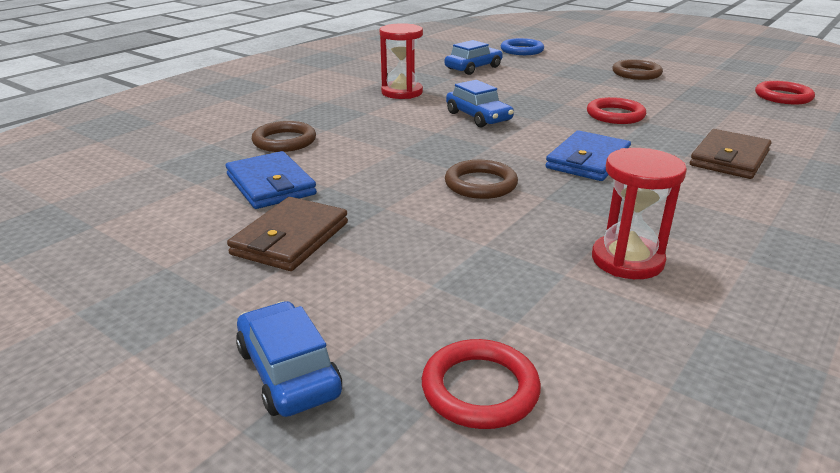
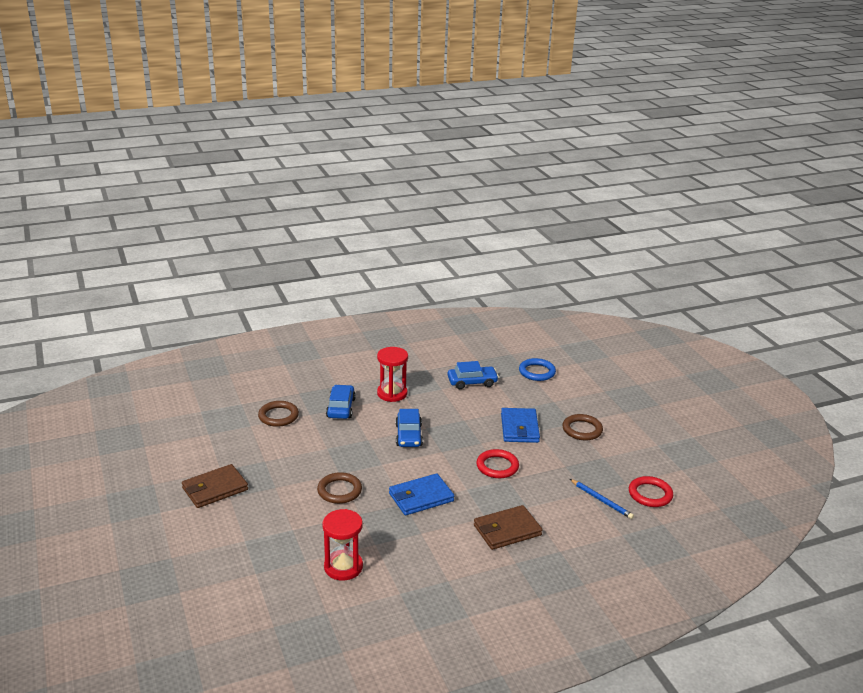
camera: 30 degrees right, 0 degrees up
(271, 185) = (239, 449): blue wallet -> blue wallet (519, 428)
(288, 372) = (152, 555): blue car -> blue car (341, 408)
(480, 389) = (207, 593): red ring -> none
(757, 111) = (601, 500): none -> blue pencil

